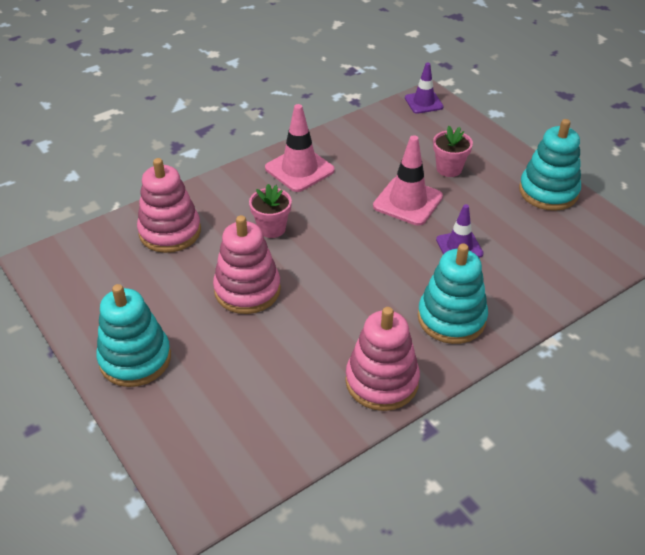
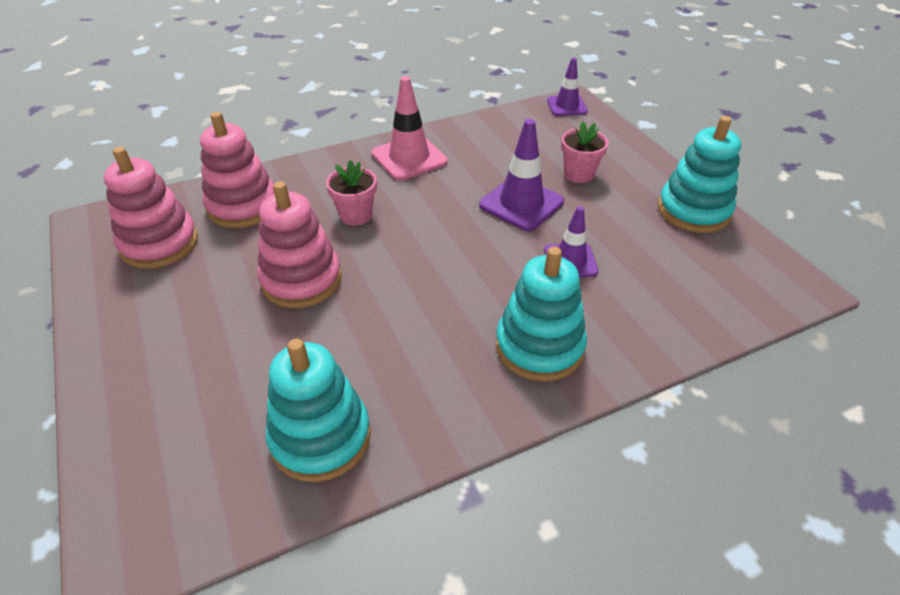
camera: 10 degrees right, 0 degrees up
(135, 359) = (137, 344): turquoise stacking toy -> turquoise stacking toy (320, 437)
(382, 381) = (426, 417): pink stacking toy -> pink stacking toy (159, 244)
(408, 201) = (521, 204): pink traffic cone -> purple traffic cone

